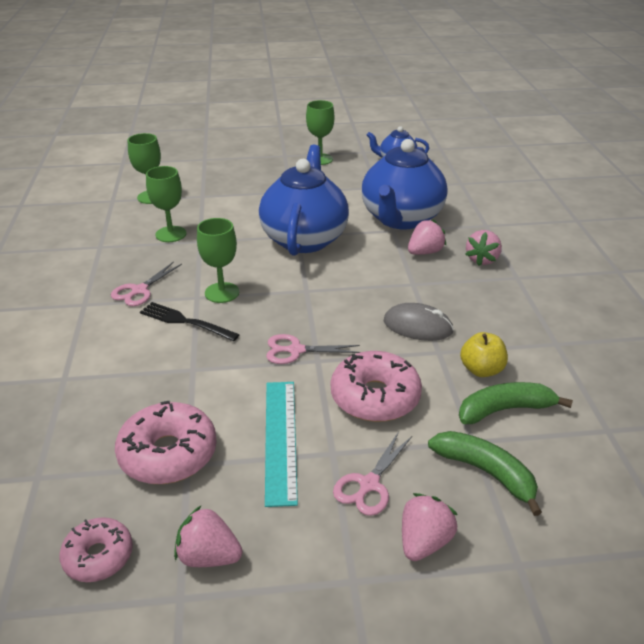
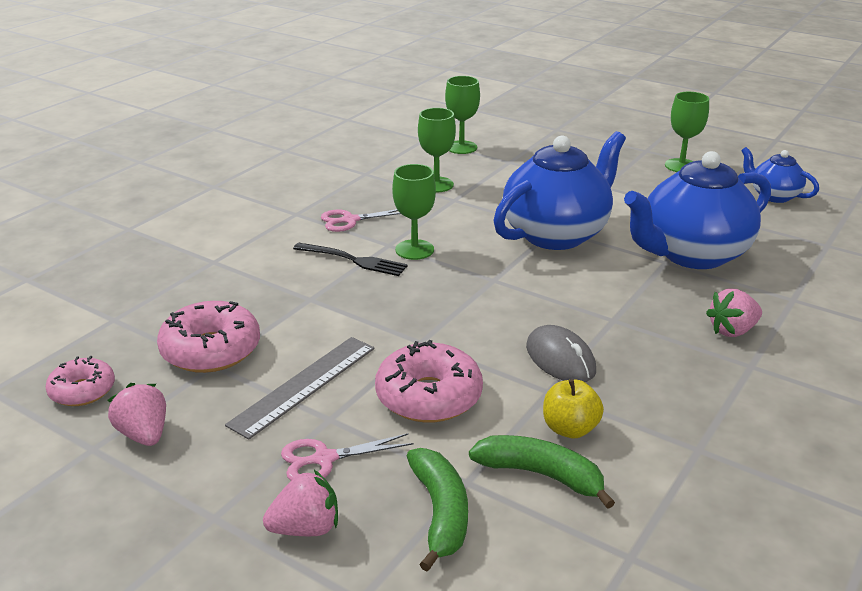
camera: 40 degrees right, 5 degrees down
(185, 322) = (353, 260): black fork -> black fork turned 135 degrees clockwise
(280, 439) = (304, 385): turquoise ruler -> grey ruler
(296, 350) = (413, 324): pink scissors -> none
(424, 252) = (671, 296): pink strawberry -> none

